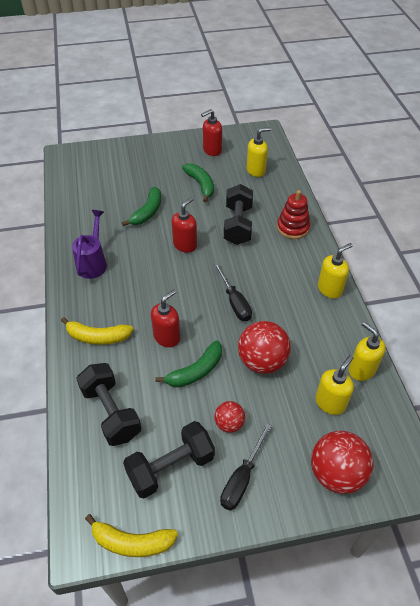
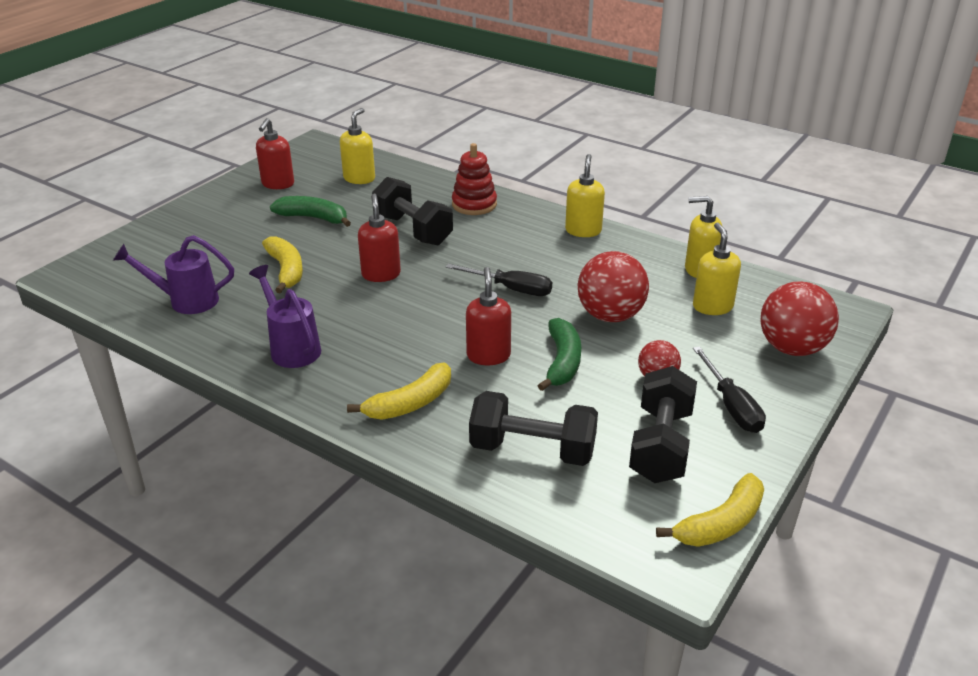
camera: 45 degrees left, 15 degrees down
(87, 202) = (186, 301): none -> purple watering can
(147, 212) = (286, 270): green banana -> yellow banana

